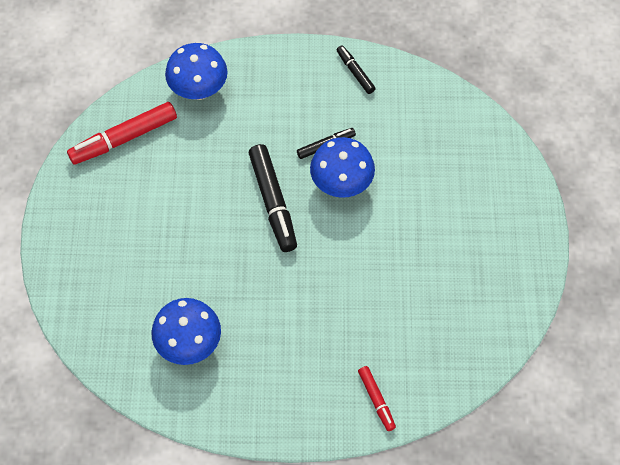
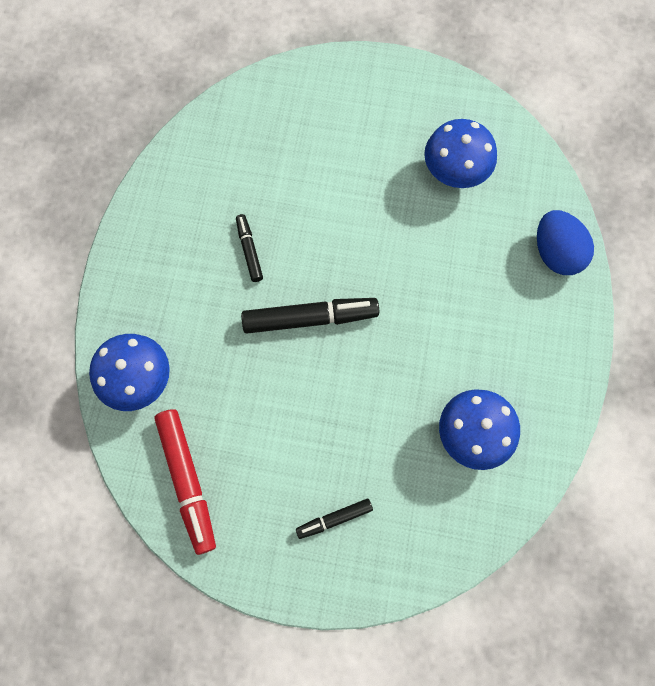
camera: 80 degrees left, 10 degrees up
(341, 184) = (301, 243): blue mushroom -> blue mushroom (454, 173)
(355, 72) = (160, 203): black marker -> black marker (334, 519)
(376, 400) = (556, 253): red marker -> blue egg

